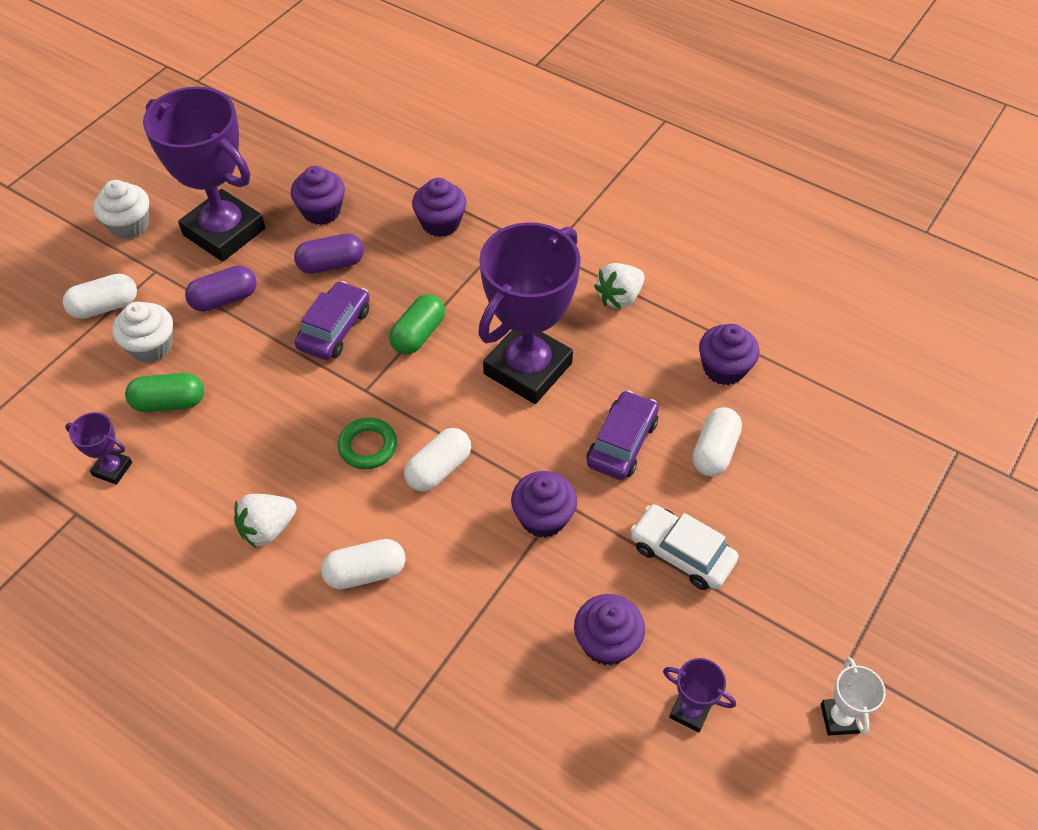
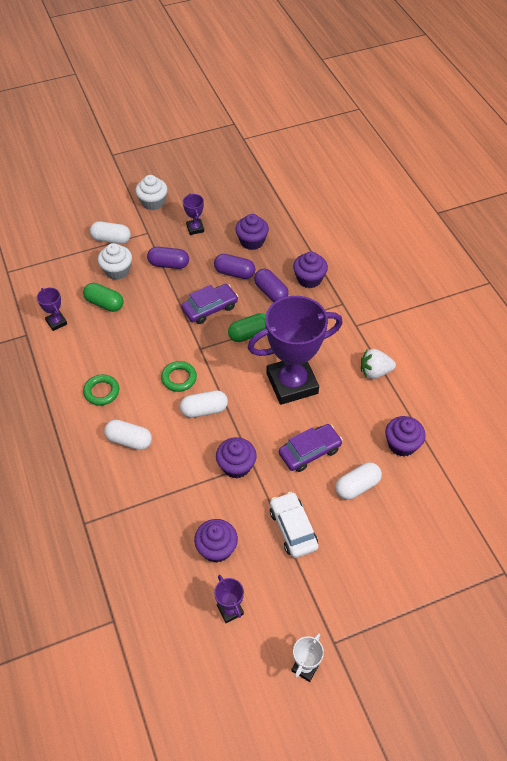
camera: 35 degrees right, 0 degrees up
(224, 232) = (195, 228): purple trophy -> purple trophy, size x0.42
(267, 529) = (101, 392): white strawberry -> green ring
(402, 265) = (271, 292): none -> purple capsule

